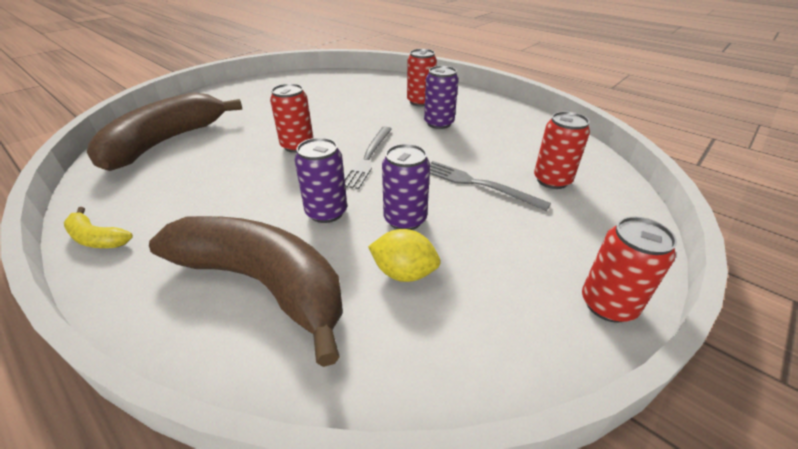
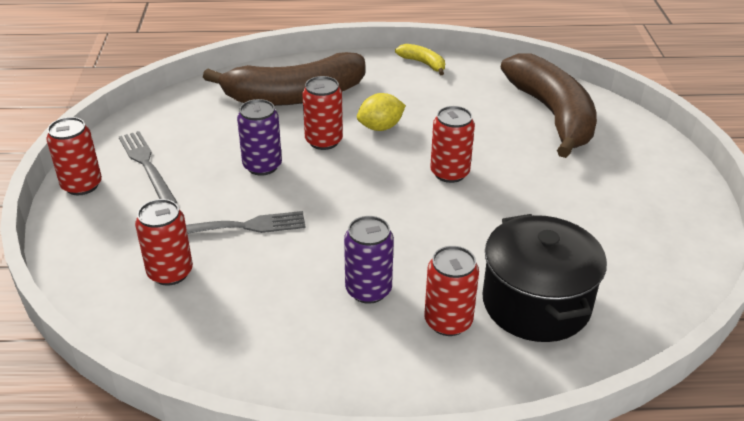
camera: 135 degrees right, 0 degrees up
(97, 238) = (423, 63): yellow banana -> yellow banana turned 60 degrees clockwise
(326, 212) = (324, 141): purple can -> red can
(368, 158) = (368, 198): grey fork -> grey fork (147, 166)
(374, 92) = (536, 303): none -> black pot
(404, 273) = (223, 138): yellow lemon -> yellow lemon (380, 127)

